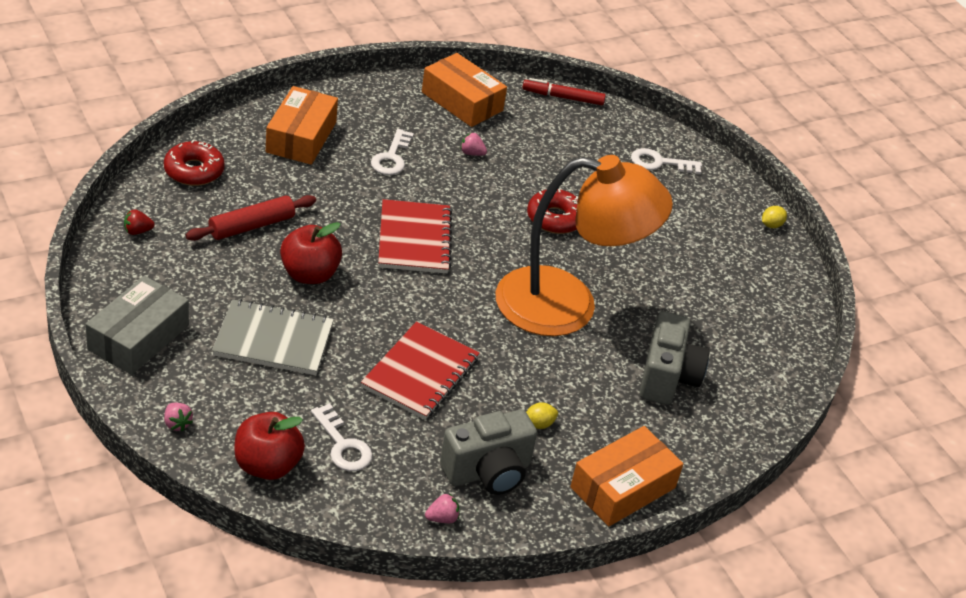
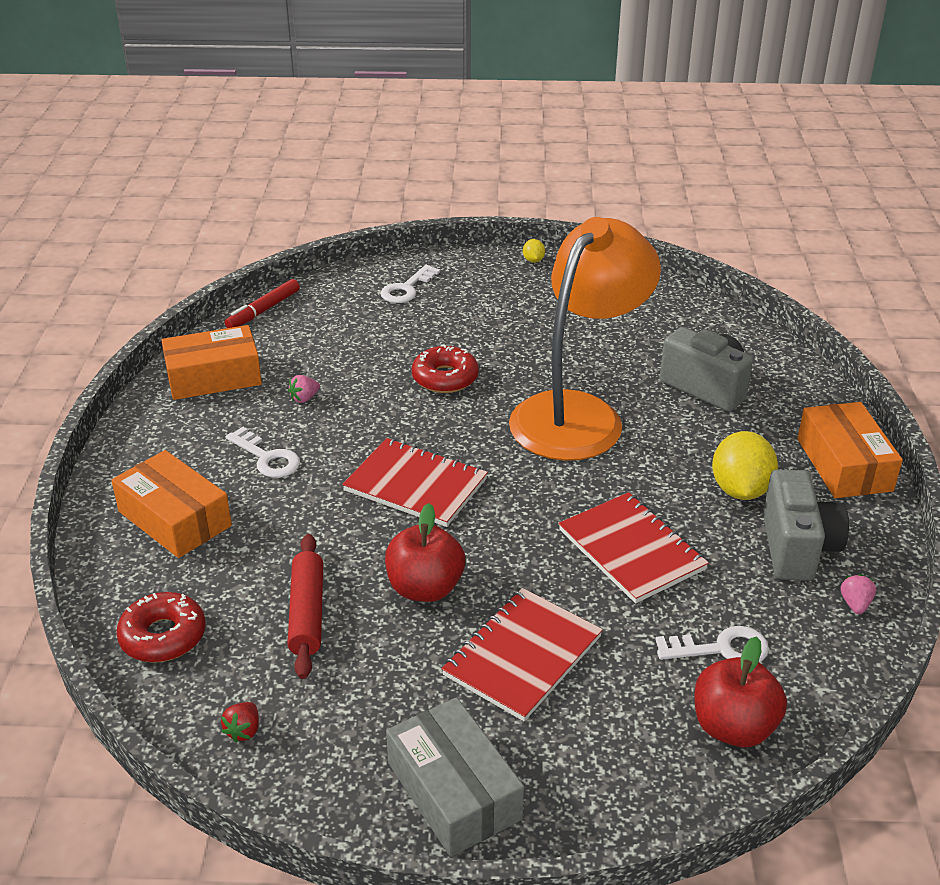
camera: 55 degrees left, 5 degrees down
(177, 424) = (632, 796): pink strawberry -> none
(273, 340) = (523, 656): grey notebook -> red notebook
(538, 424) = (740, 490): yellow lemon -> yellow lemon, size x2.17

